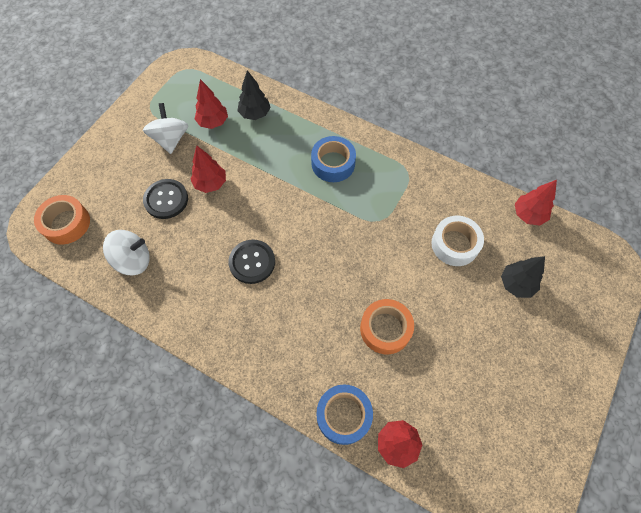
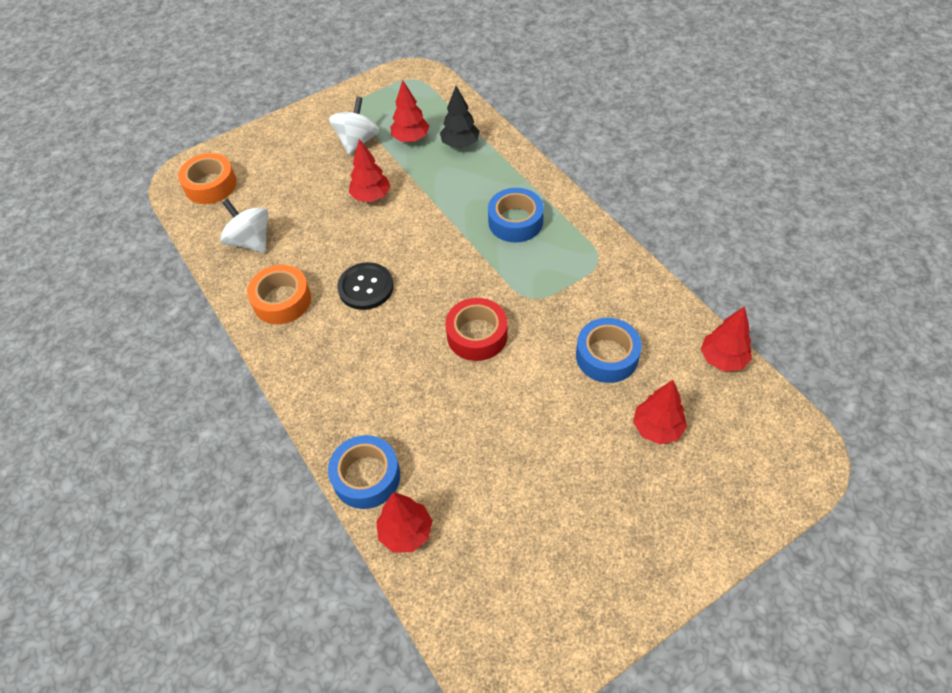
camera: 30 degrees right, 10 degrees down
(133, 260) = (251, 241): white spinning top -> white spinning top turned 150 degrees counterclockwise
(166, 199) = (317, 196): black button -> none
(357, 266) = (477, 335): none -> red tape
(385, 329) = (467, 411): orange tape -> orange tape (282, 300)
(455, 244) = (607, 356): white tape -> blue tape
(516, 284) = (657, 428): black tree -> red tree

